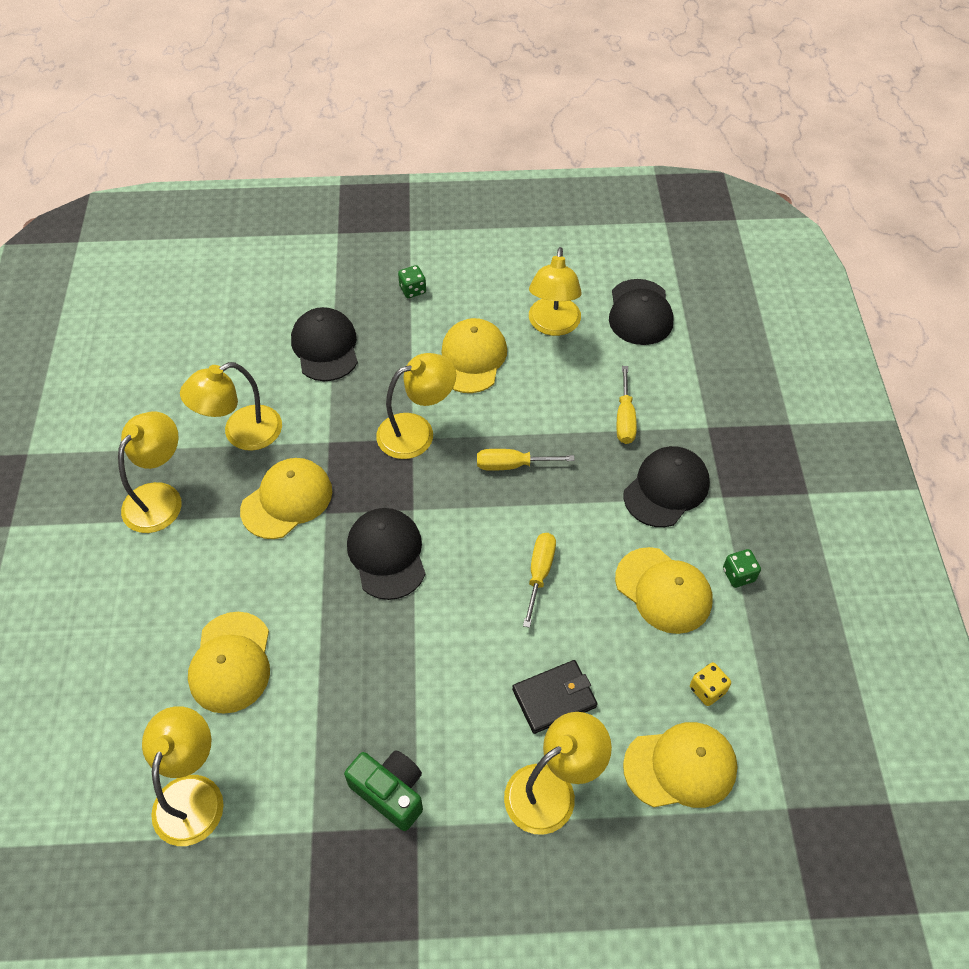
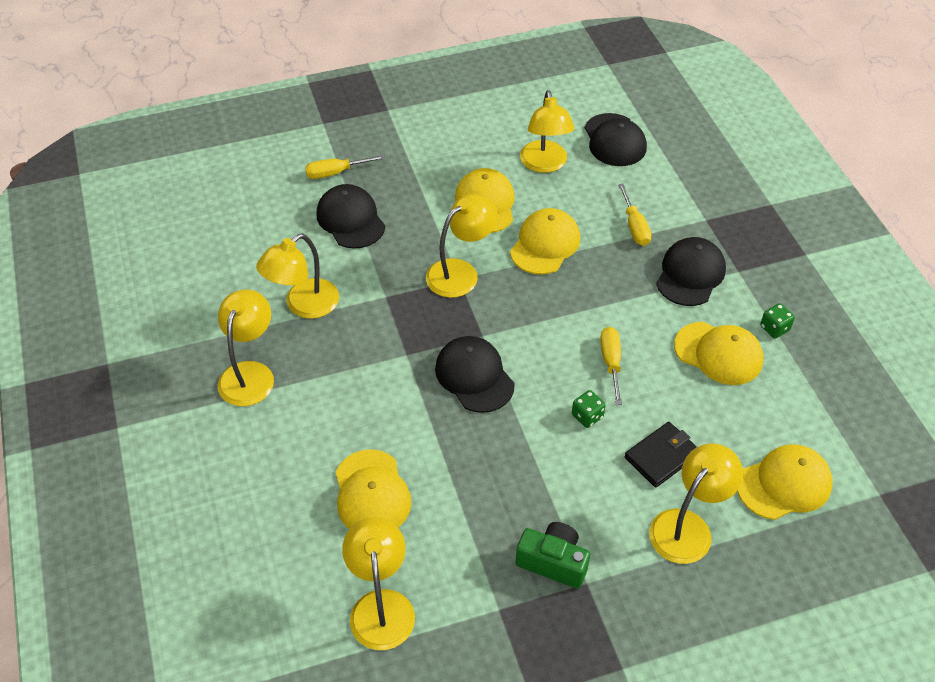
camera: 15 degrees left, 5 degrees down
(287, 500) = (367, 351): yellow cap -> yellow cap (545, 244)
(413, 290) = (410, 158): green dice -> green dice (587, 416)
(512, 465) = (554, 282): yellow screwdriver -> yellow screwdriver (336, 172)
(707, 690) = (783, 421): yellow dice -> none

